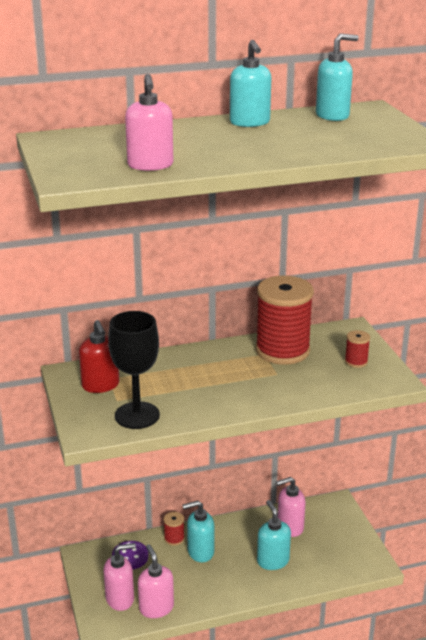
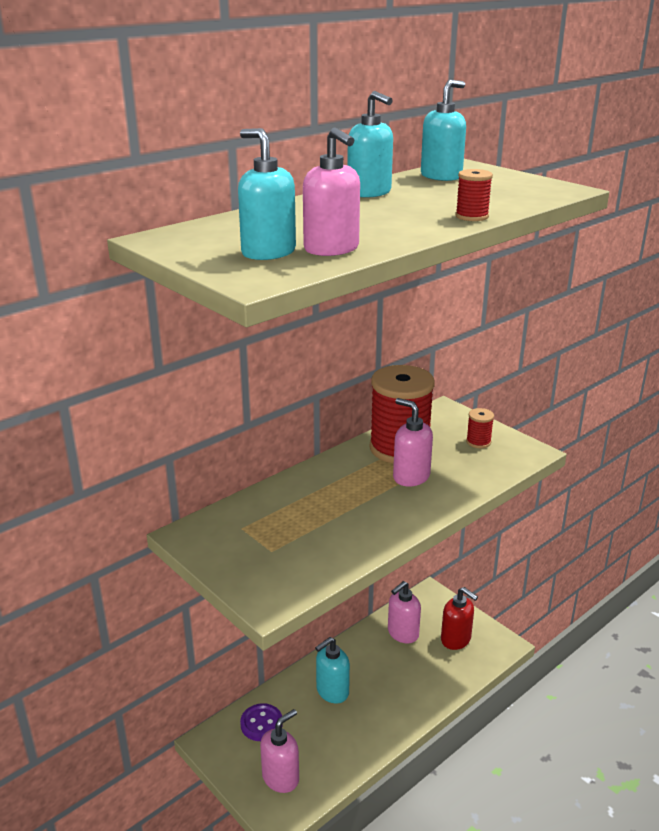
camera: 25 degrees left, 0 degrees up
(100, 385) = (239, 539): red soap dispenser -> red soap dispenser (456, 639)
(137, 415) = (309, 562): black goblet -> none
(156, 608) = (326, 772): pink soap dispenser -> pink soap dispenser (411, 477)
(174, 538) = (296, 686): red spool -> red spool (472, 216)
(273, 561) = (409, 675): turquoise soap dispenser -> turquoise soap dispenser (268, 252)

